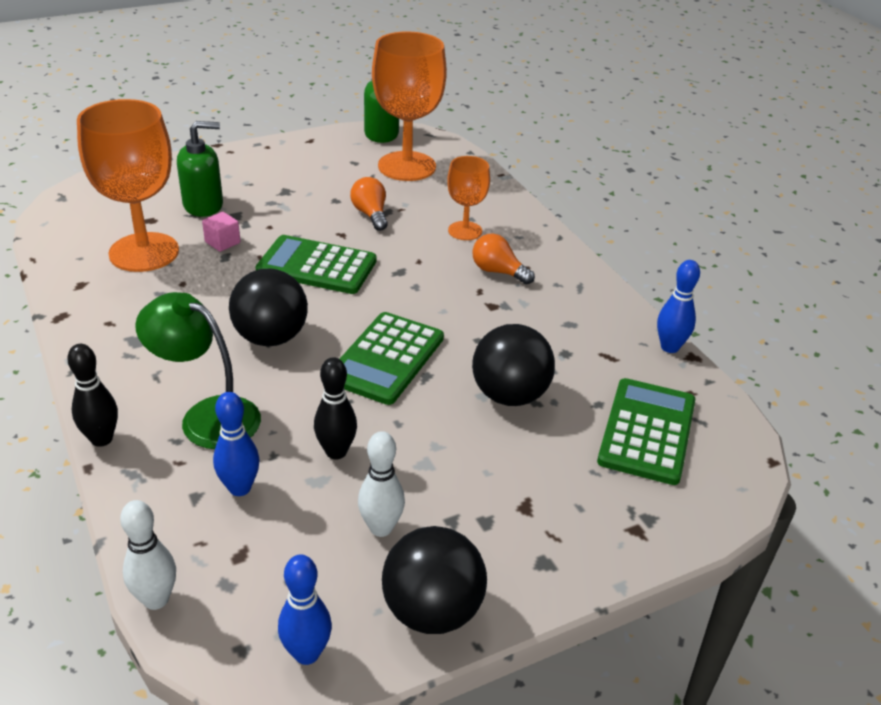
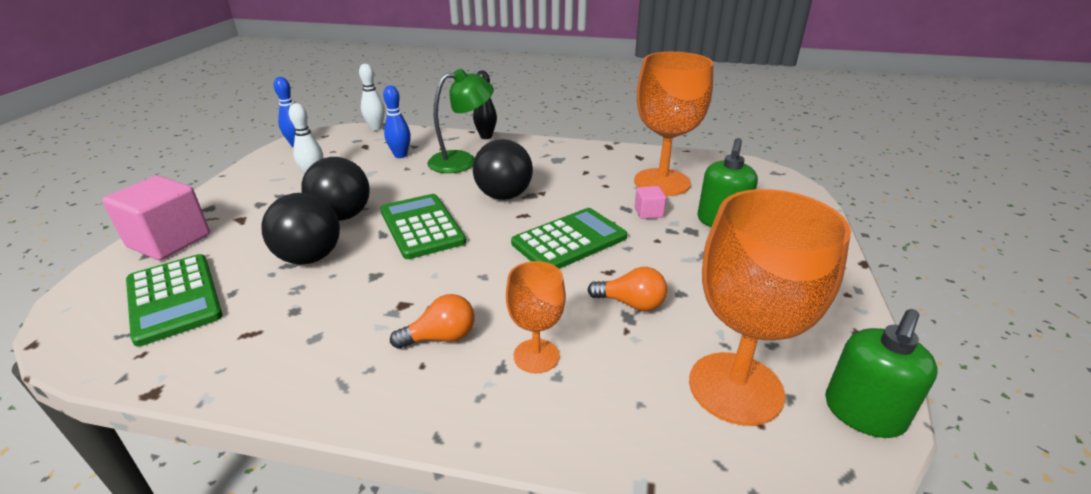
camera: 130 degrees right, 5 degrees down
(336, 452) = (378, 183): black bowling pin -> none
(432, 611) = (255, 172): black ball -> black ball (342, 216)
(617, 525) = (169, 241): none -> pink cube
(669, 347) = (185, 385): blue bowling pin -> none

